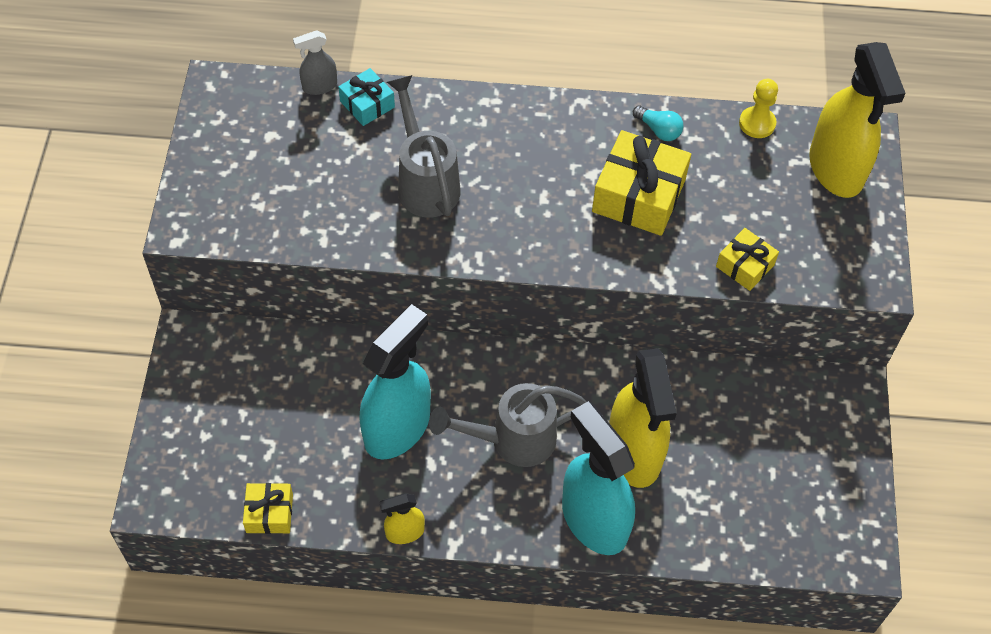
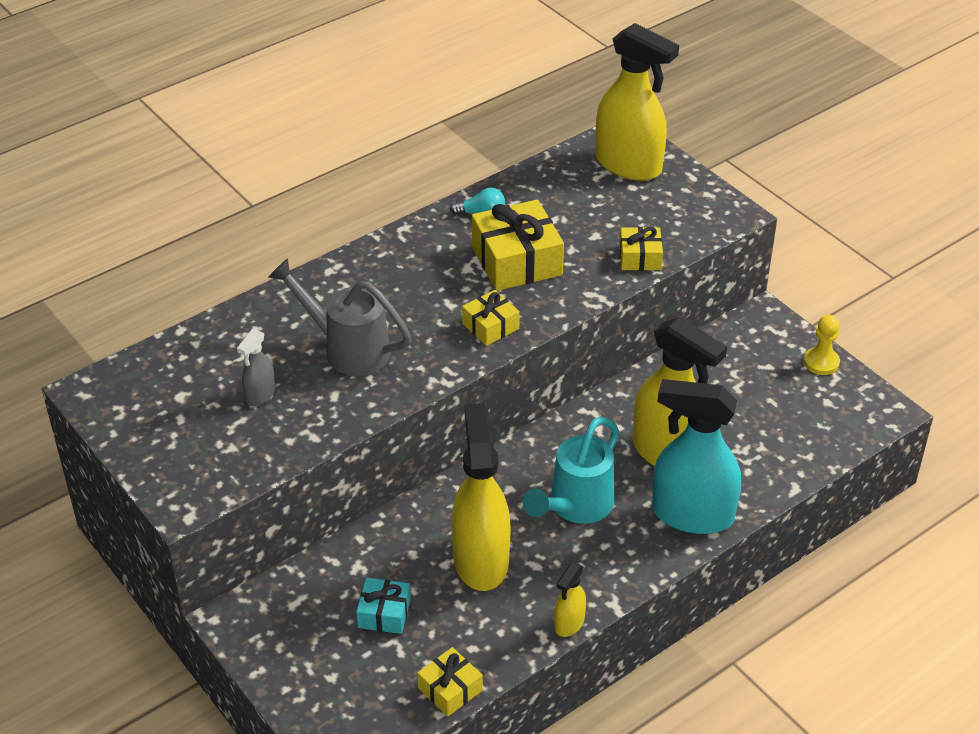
camera: 40 degrees left, 15 degrees down
(319, 86) = (181, 339): grey spray bottle -> grey spray bottle (260, 395)
(367, 104) = (237, 327): turquoise gift -> turquoise gift (384, 613)
(397, 427) = (481, 560): turquoise spray bottle -> yellow spray bottle
(511, 440) = (575, 507): grey watering can -> turquoise watering can
(552, 241) = (490, 326): none -> yellow gift
(757, 123) = (544, 169): yellow pawn -> yellow pawn (821, 362)

